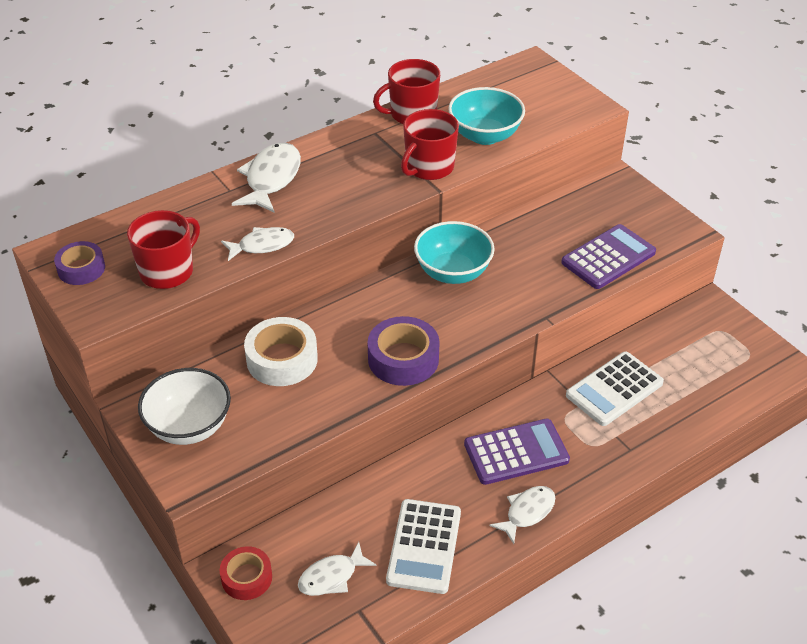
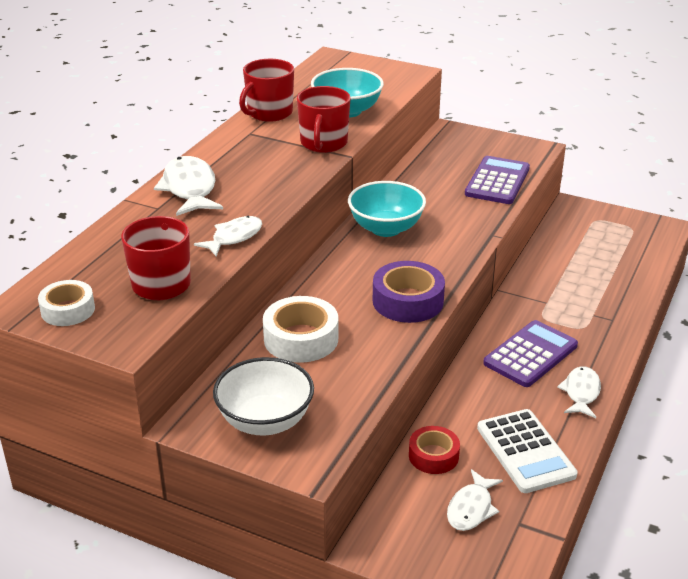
camera: 30 degrees left, 10 degrees down
(81, 269) = (68, 310): purple tape -> white tape
(247, 578) = (396, 543): red tape -> red tape (433, 456)
(614, 389) = (560, 284): white calculator -> none

